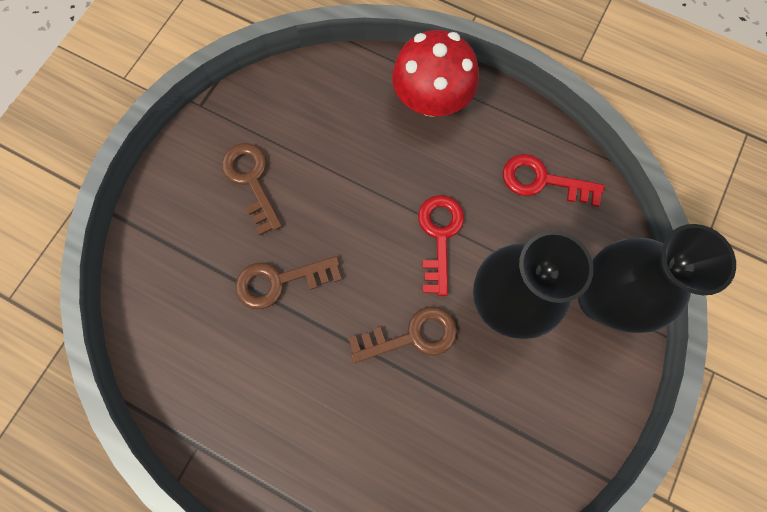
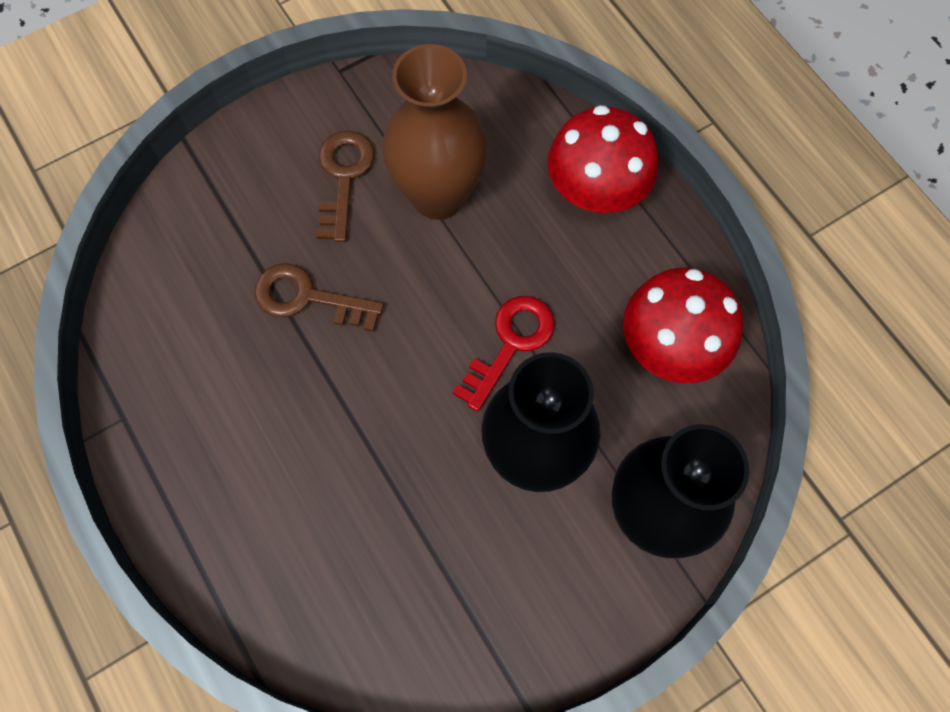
camera: 30 degrees right, 5 degrees down
(327, 159) = (438, 196): none -> brown vase
(411, 336) = (411, 433): brown key -> none
(543, 181) = (670, 347): red key -> red mushroom

